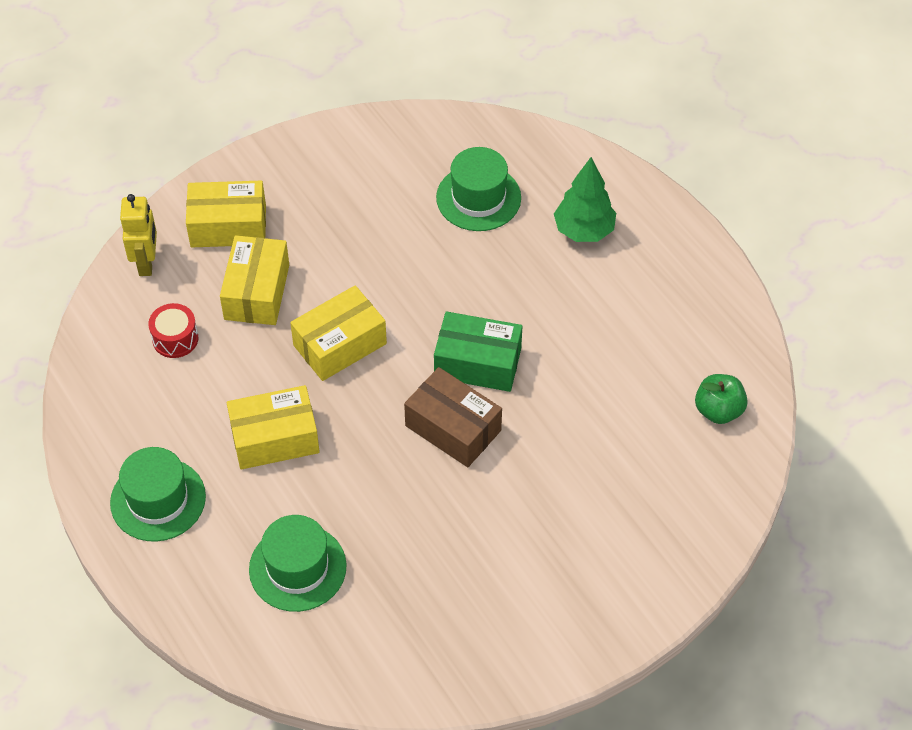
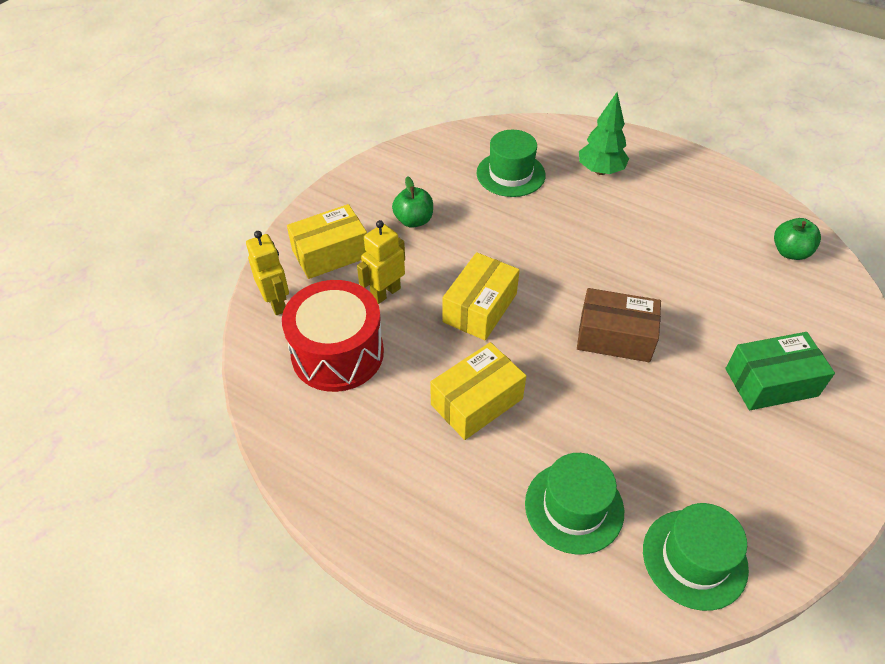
camera: 25 degrees left, 5 degrees down
(158, 499) = (406, 499): green hat -> green hat (694, 558)
(175, 339) = (337, 353): red drum -> red drum, size x2.12
(257, 292) = (385, 293): yellow box -> yellow robot
(335, 218) = (414, 220): none -> green apple
(477, 363) = (596, 282): green box -> green box (771, 382)

